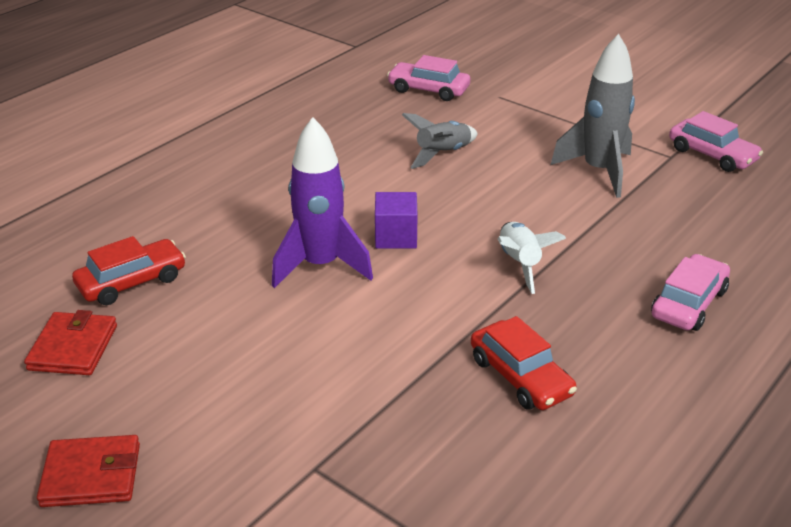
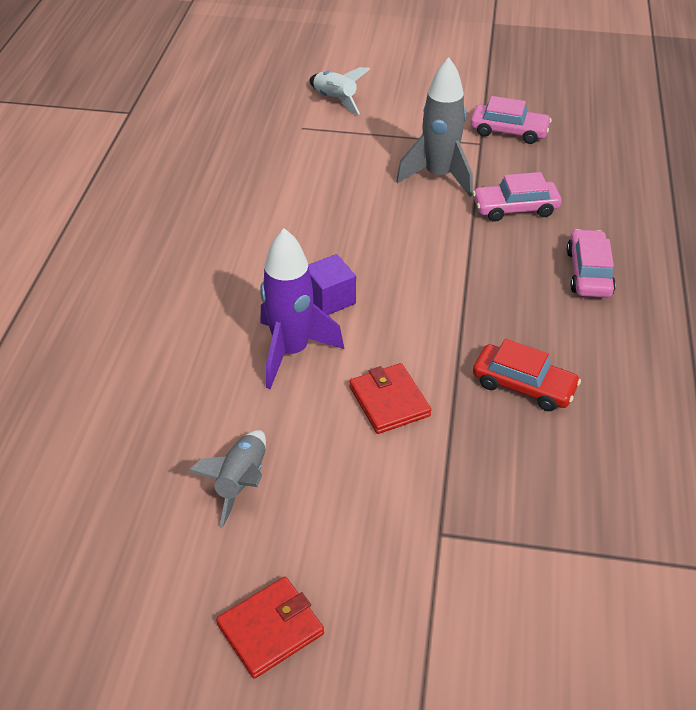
camera: 30 degrees left, 10 degrees up
(73, 347) = (143, 523): red wallet -> red wallet (389, 401)
(132, 282) = (138, 436): red car -> none
(428, 90) = (236, 140): pink car -> pink car (515, 208)
(443, 154) = (302, 203): grey rocket -> grey rocket (241, 482)
(519, 263) = (445, 286): white rocket -> white rocket (335, 100)

